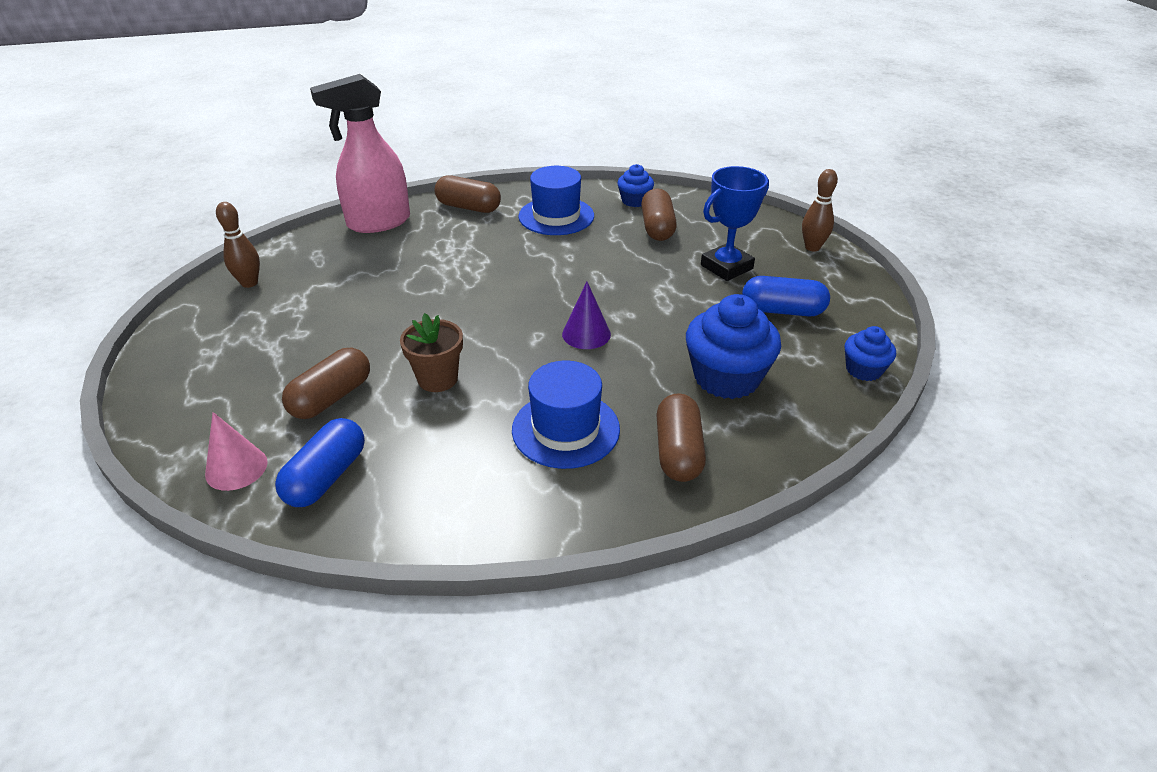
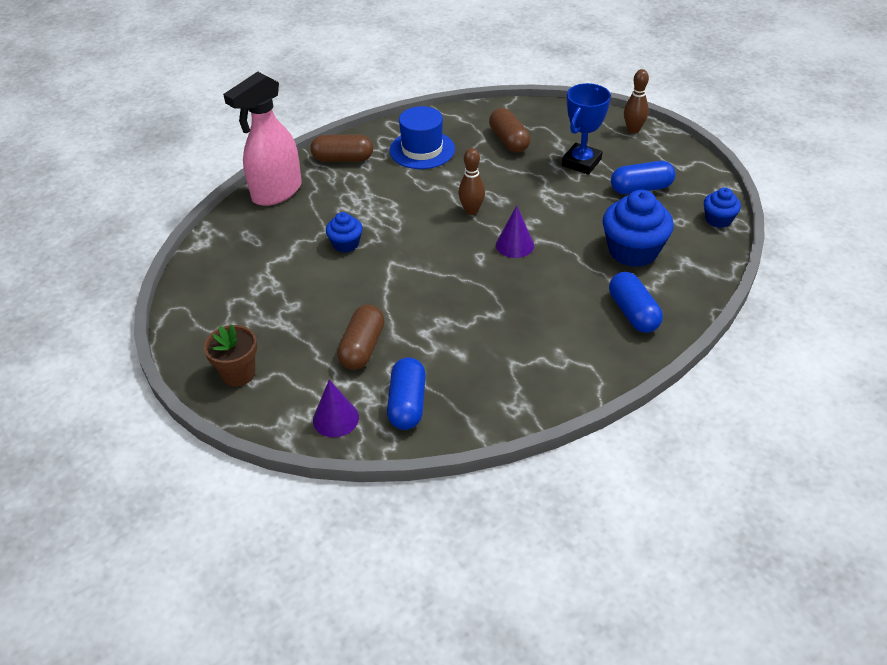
camera: 20 degrees left, 5 degrees up
(236, 468) = (335, 418): pink cone -> purple cone
(249, 283) = (212, 275): brown bowling pin -> brown bowling pin (471, 211)
(437, 379) = (431, 310): brown flower pot -> brown flower pot (238, 373)
(565, 429) = (549, 320): blue hat -> none
(634, 201) = (475, 120): blue cupcake -> blue cupcake (346, 244)
(678, 452) = (633, 313): brown capsule -> blue capsule

